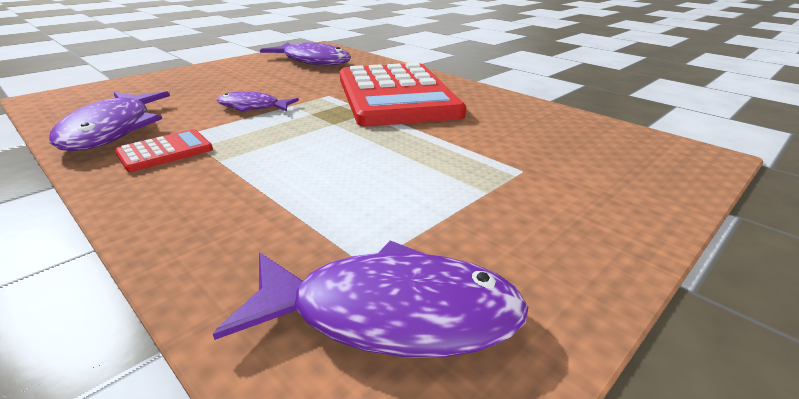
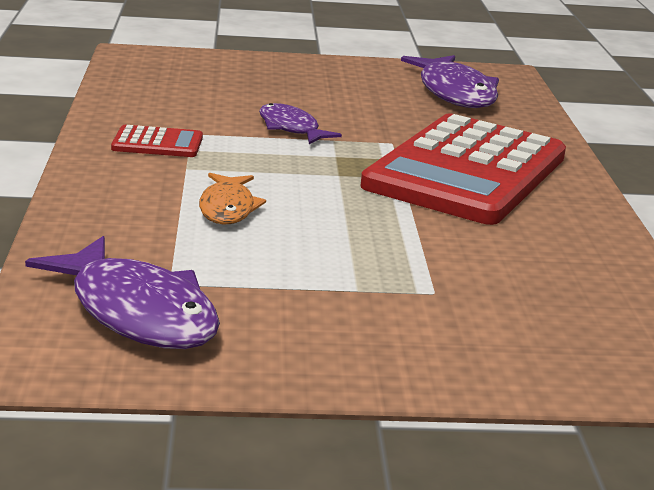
camera: 40 degrees right, 5 degrees down
(112, 130) = (144, 108): purple fish -> none
(302, 176) = (227, 208): none -> orange fish

